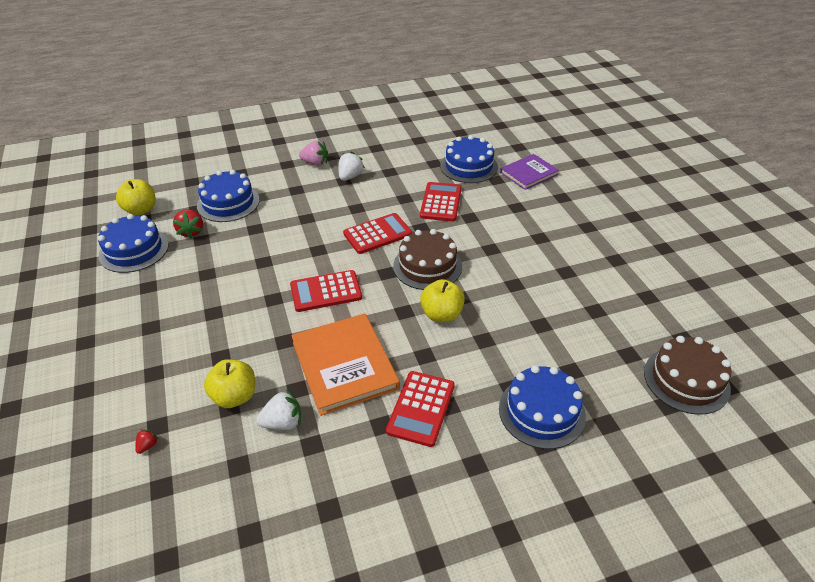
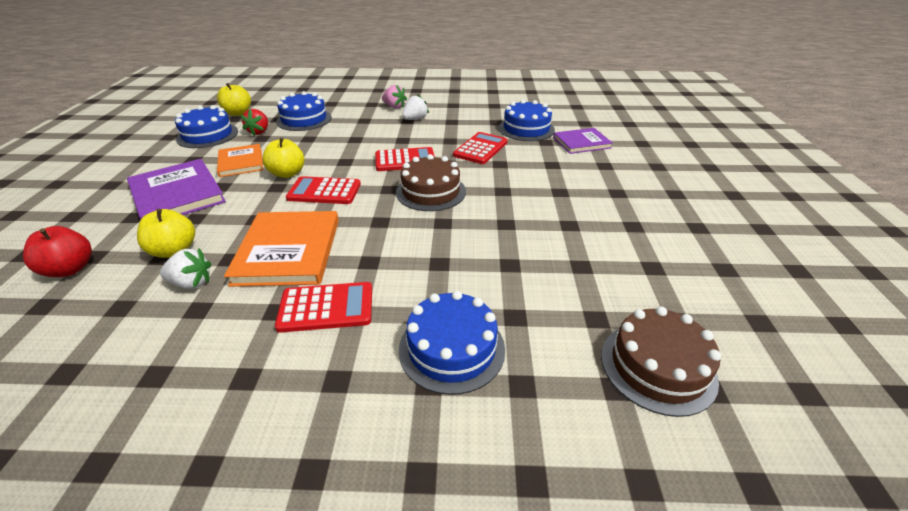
camera: 20 degrees right, 5 degrees down
(148, 445) = (70, 269): red strawberry -> red apple
(174, 334) = (177, 194): none -> purple book
(207, 277) = (241, 162): none -> orange book
(421, 408) = (326, 307): red calculator -> red calculator turned 135 degrees counterclockwise
(441, 314) = (413, 232): yellow apple -> yellow apple (287, 173)

